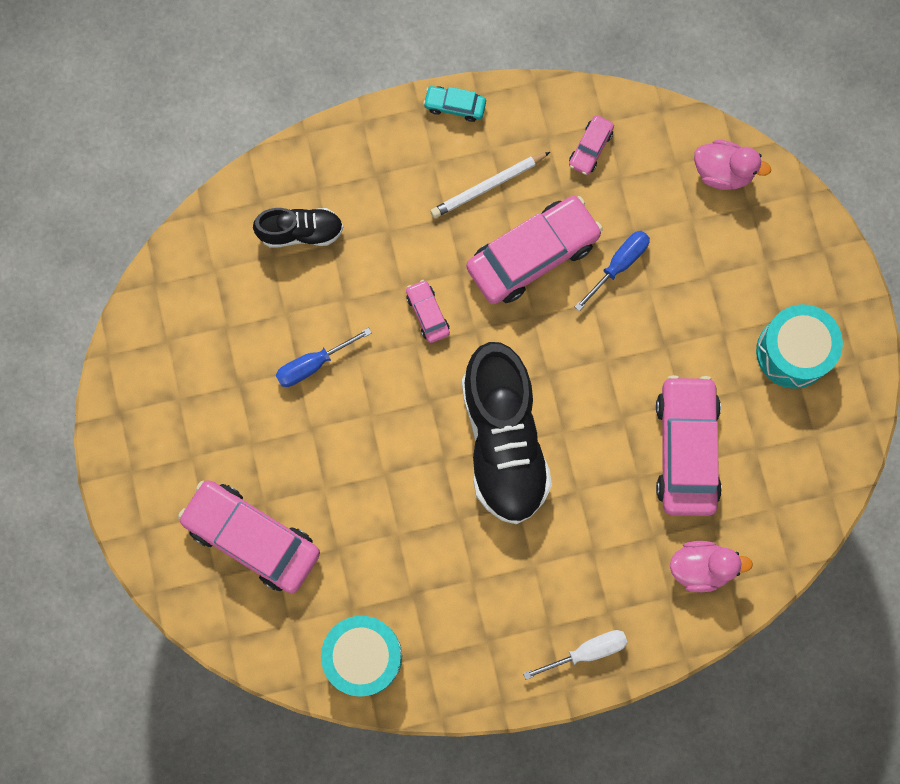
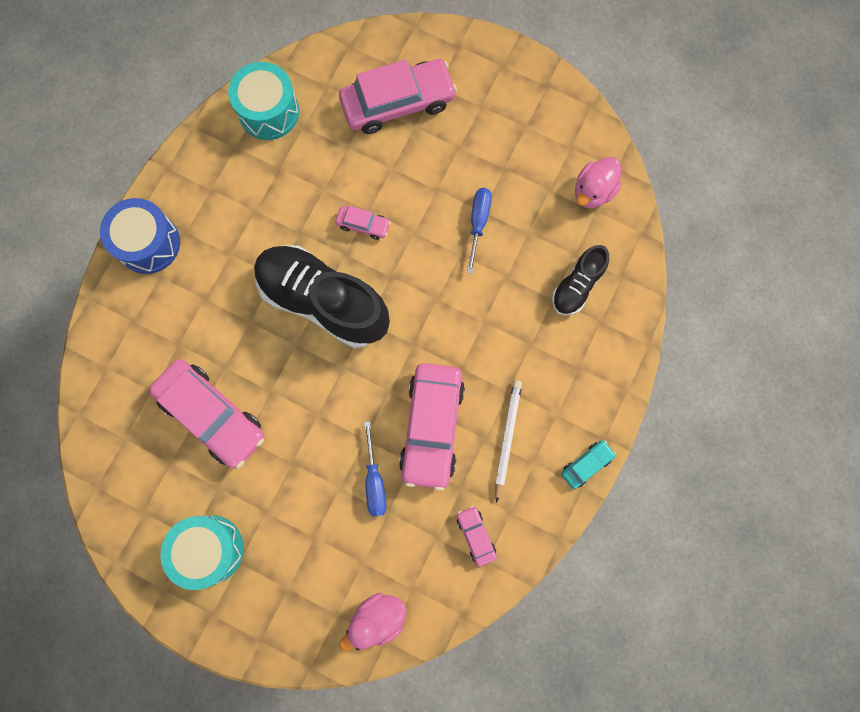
camera: 130 degrees right, 0 degrees up
(427, 313) = (450, 323): pink car -> pink car (363, 225)
(587, 651) = (148, 243): white screwdriver -> blue drum
(701, 567) = (131, 358): pink duck -> pink duck (593, 191)

